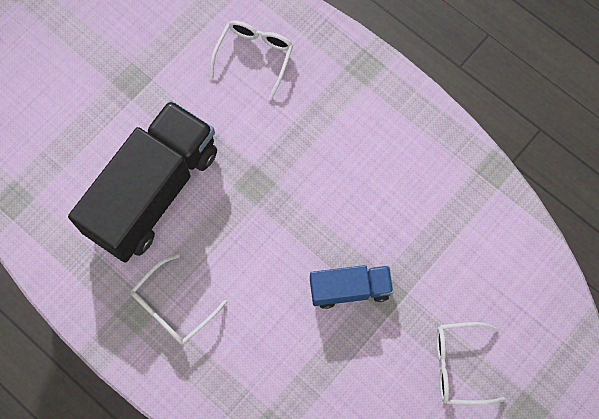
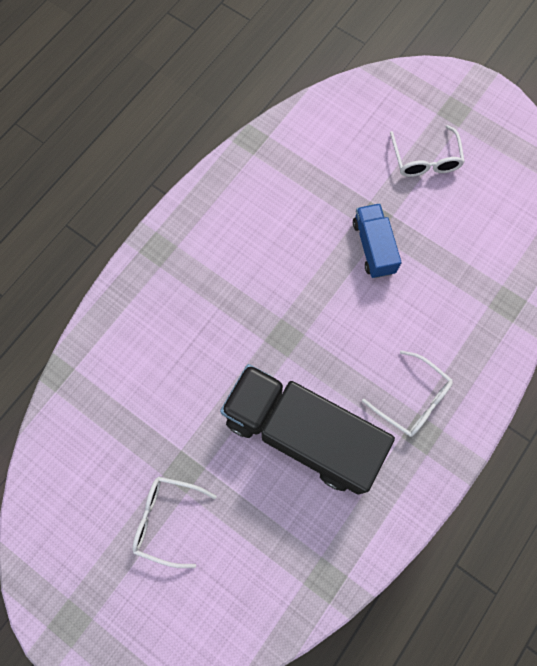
camera: 95 degrees left, 0 degrees up
(254, 56) = (151, 350): white glasses -> white glasses (166, 519)

